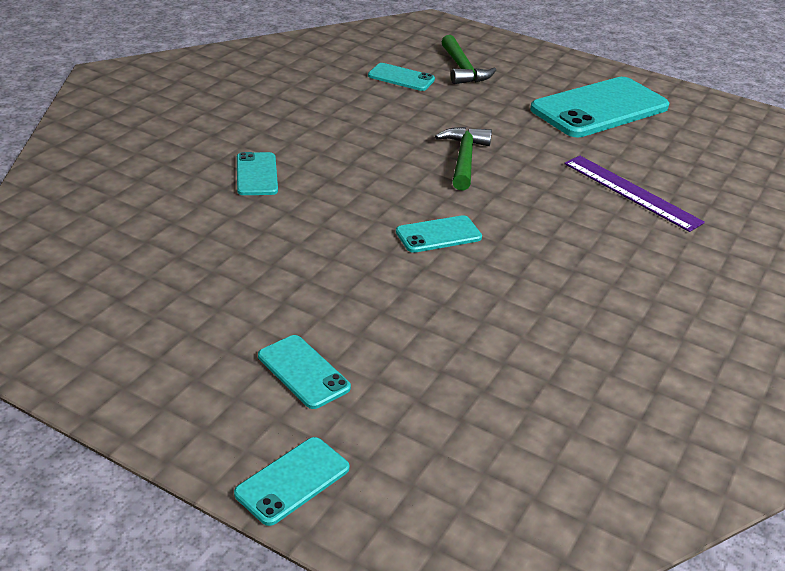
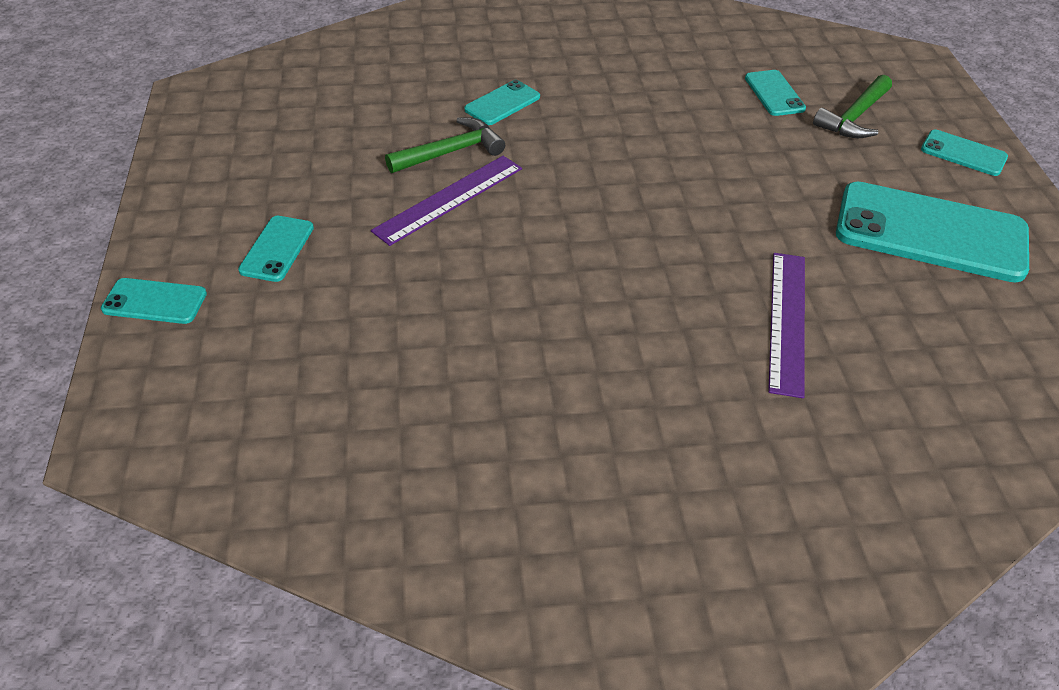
camera: 55 degrees right, 10 degrees up
(348, 255) = (449, 199): none -> purple ruler
(438, 235) = (540, 231): turquoise phone -> turquoise phone (963, 153)
(464, 159) = (686, 191): green hammer -> green hammer (451, 152)

